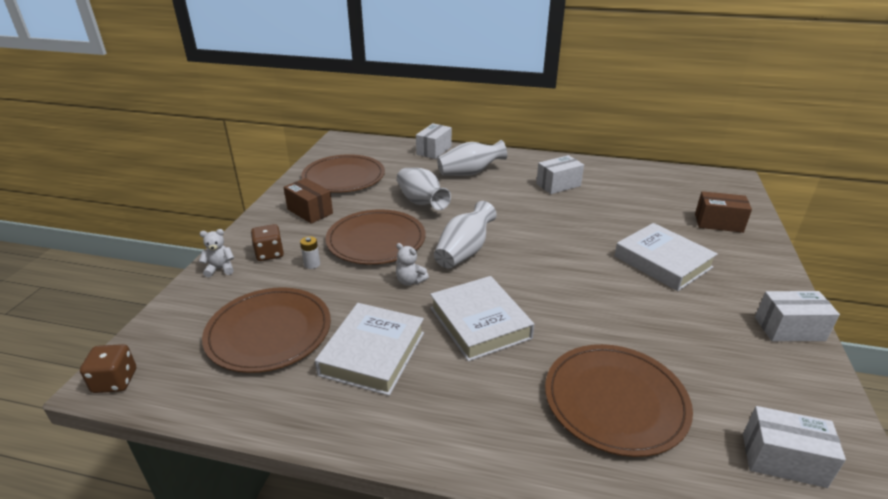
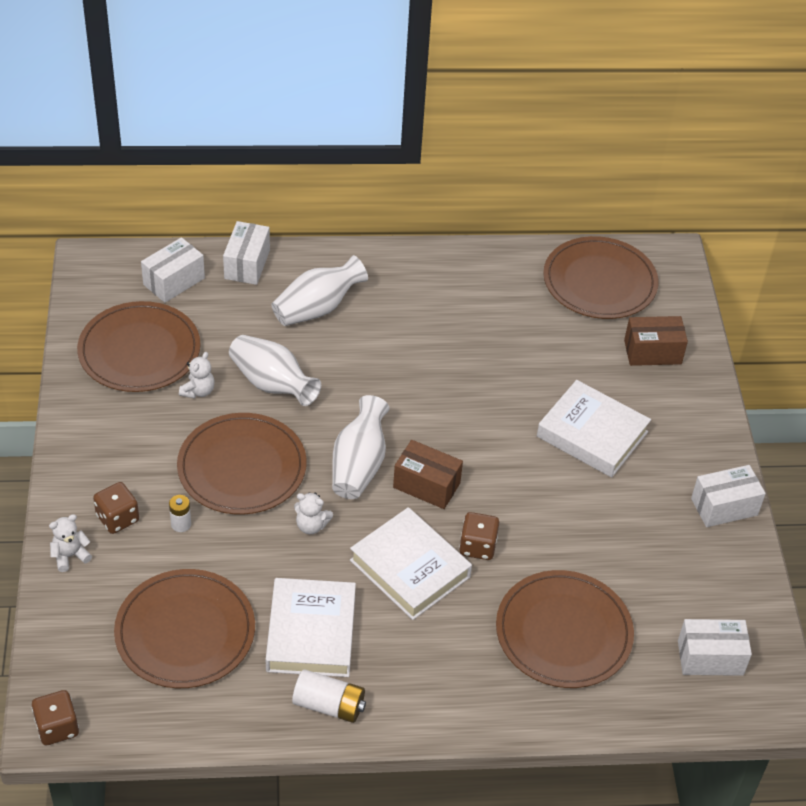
camera: 20 degrees left, 15 degrees up
(310, 211) = (128, 431): brown box -> brown box (426, 485)
(359, 416) = (329, 705): none -> white battery
(369, 199) = (198, 391): none -> white teddy bear
(545, 318) = (477, 546): none -> brown dice
(558, 185) = (445, 313): white box -> white box (174, 281)
(677, 184) = (599, 282): none -> brown plate

